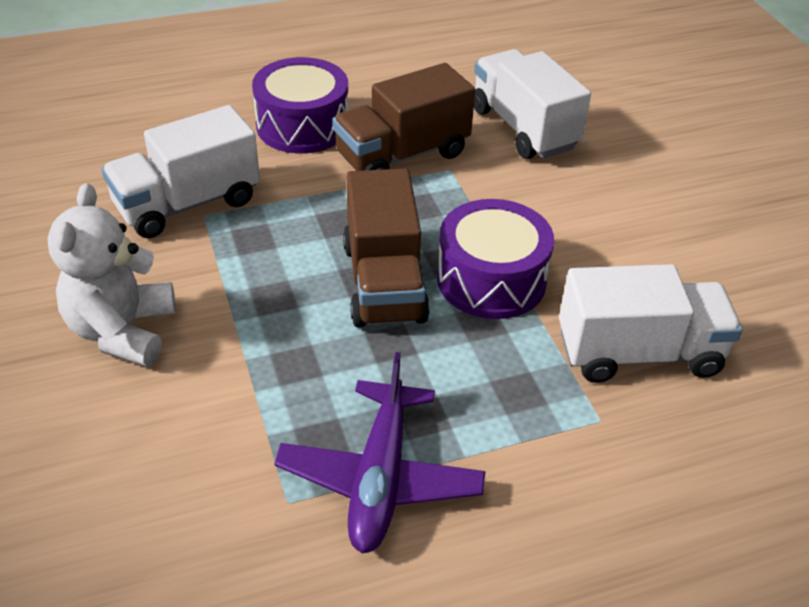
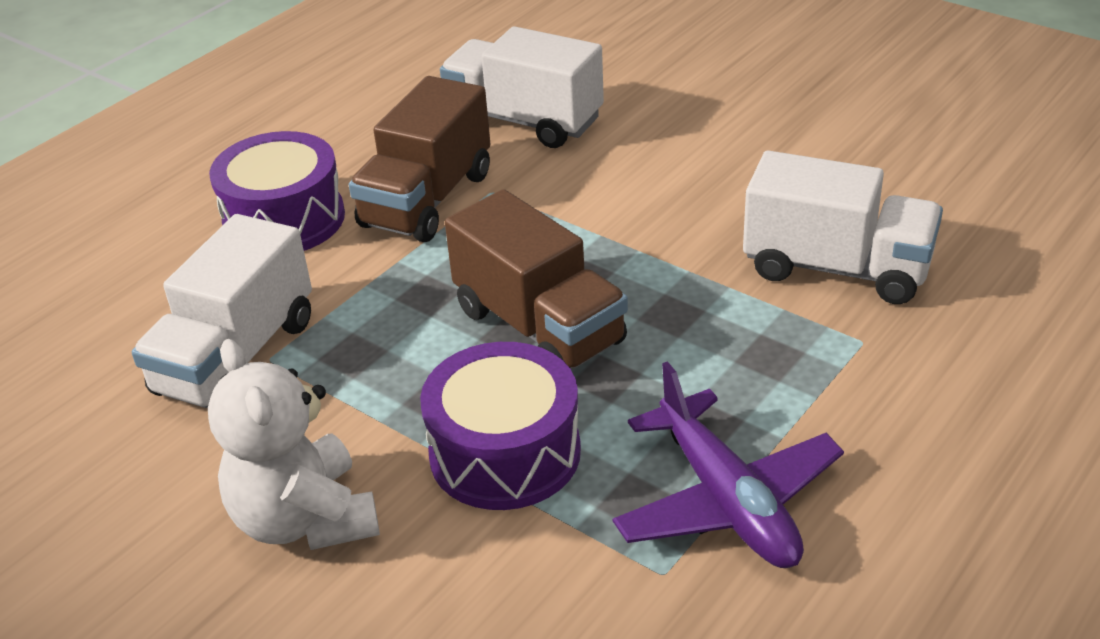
camera: 30 degrees left, 5 degrees down
(491, 279) = (640, 272): purple drum -> purple drum (505, 453)
(639, 353) = (837, 268): white truck -> white truck turned 60 degrees clockwise

